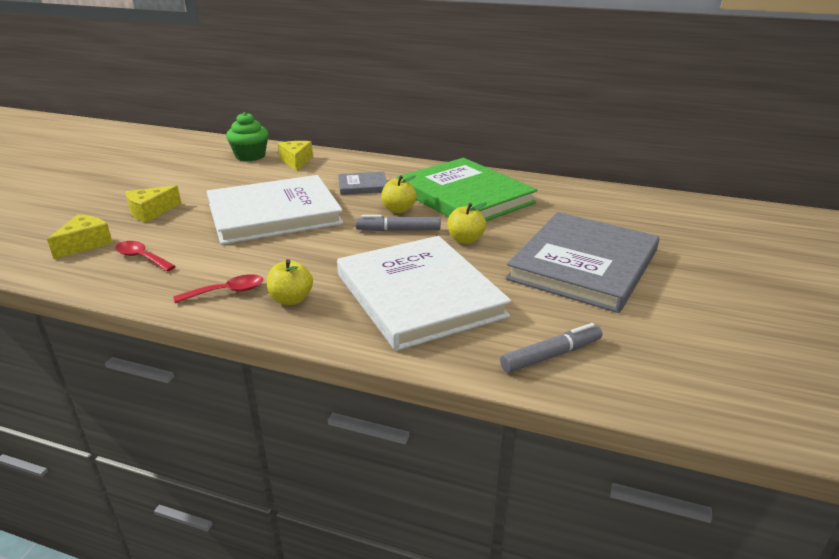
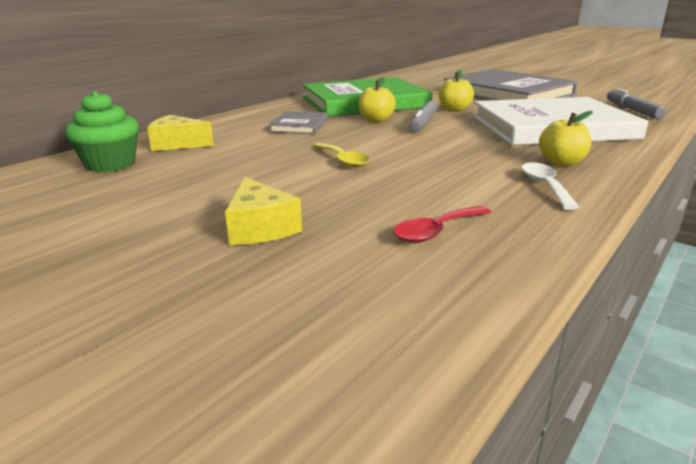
camera: 70 degrees left, 5 degrees down
(85, 244) = (357, 279): yellow cheese -> none
(227, 292) = (545, 186): red spoon -> white spoon
(274, 214) = (343, 160): white book -> yellow spoon

